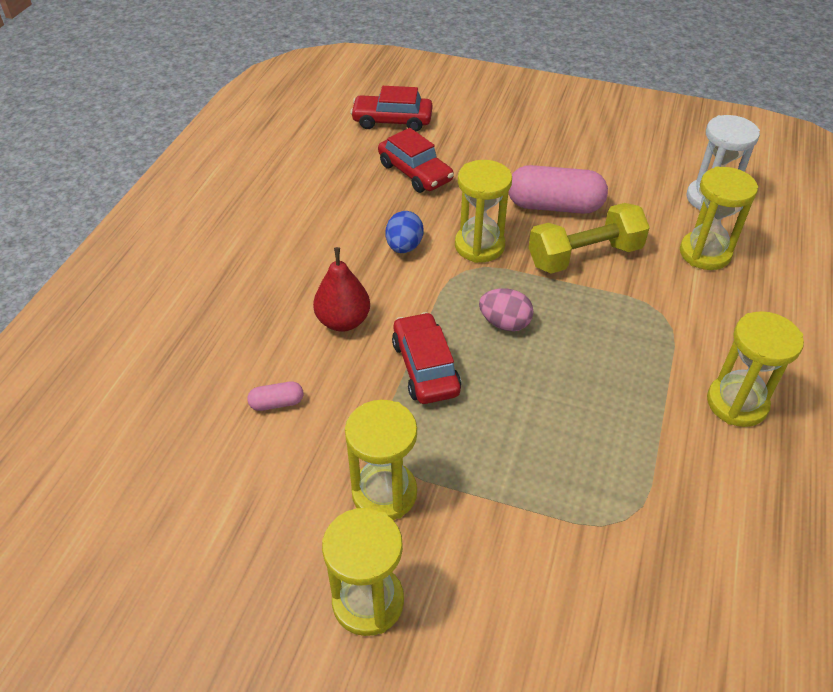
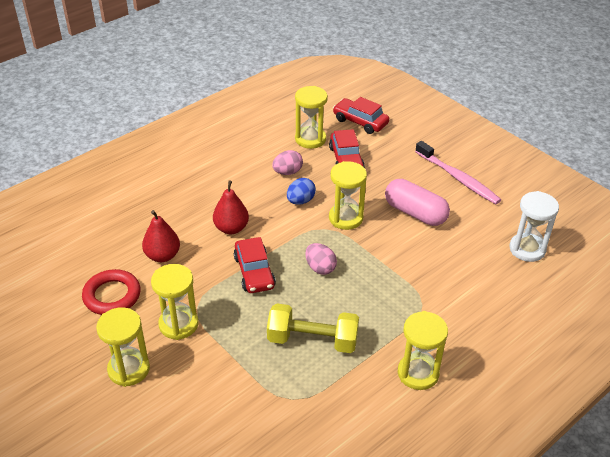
camera: 30 degrees right, 5 degrees down
(248, 499) = (112, 296): none -> red ring
(277, 403) = (162, 256): pink capsule -> red pear
(355, 216) = (287, 172): none -> pink egg
(425, 367) = (254, 272): red car -> red car turned 150 degrees clockwise
(564, 147) = (458, 178): none -> pink toothbrush
(584, 256) = (405, 250): yellow dumbbell -> yellow dumbbell (312, 340)
(705, 253) = (487, 281): yellow hourglass -> yellow hourglass (310, 139)

